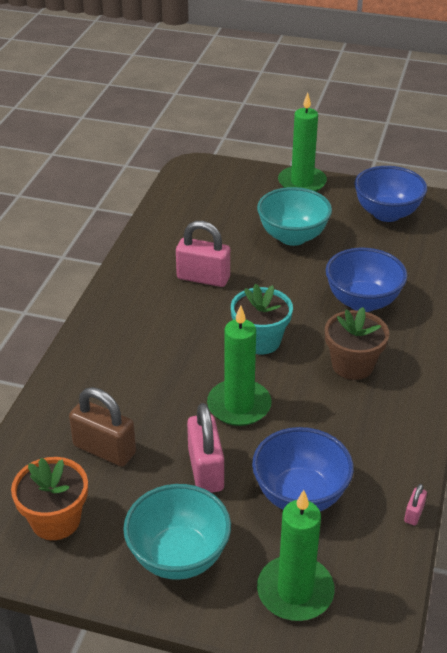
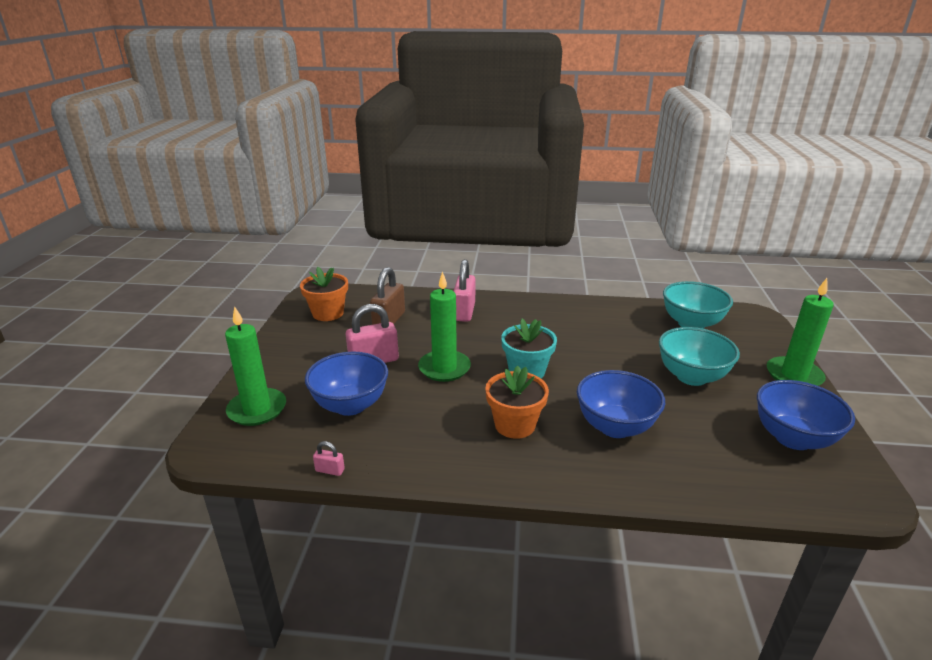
camera: 80 degrees right, 10 degrees down
(178, 556) = (295, 358): turquoise bowl -> turquoise bowl (691, 324)
(203, 278) = (594, 336): pink padlock -> pink padlock (464, 312)
(352, 365) = (515, 425): brown flower pot -> orange flower pot

